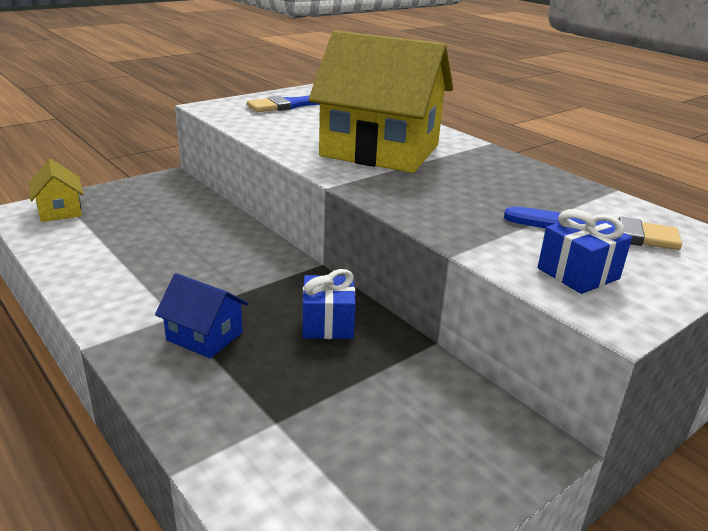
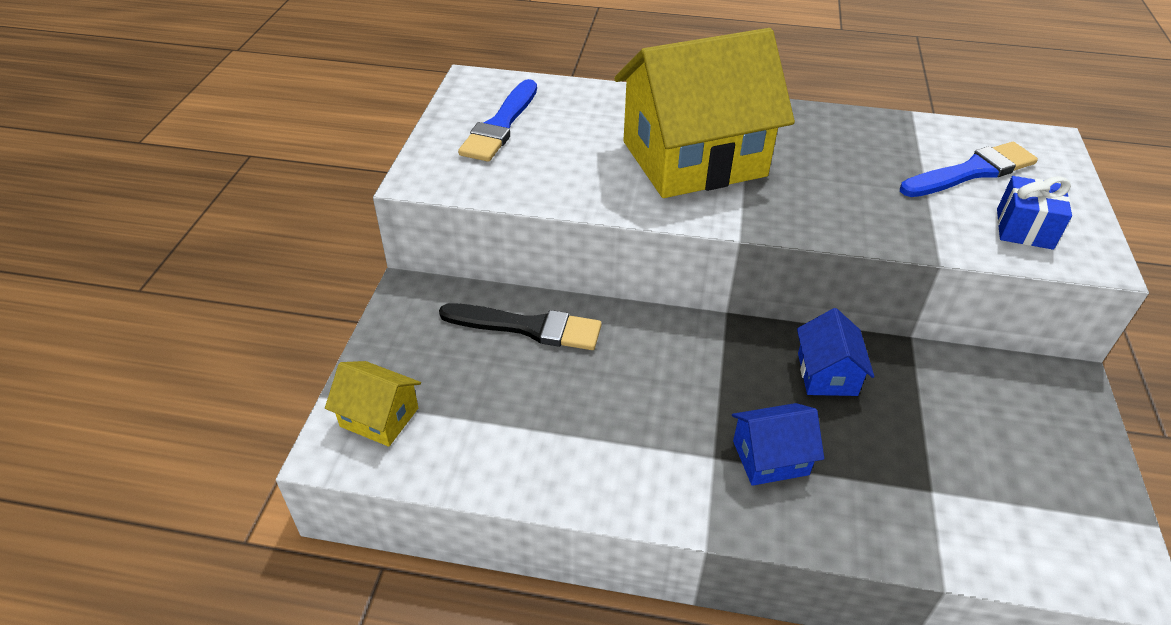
camera: 40 degrees left, 15 degrees up
(195, 215) = (528, 327): none -> black brush
(328, 323) = (827, 374): blue gift -> blue house

